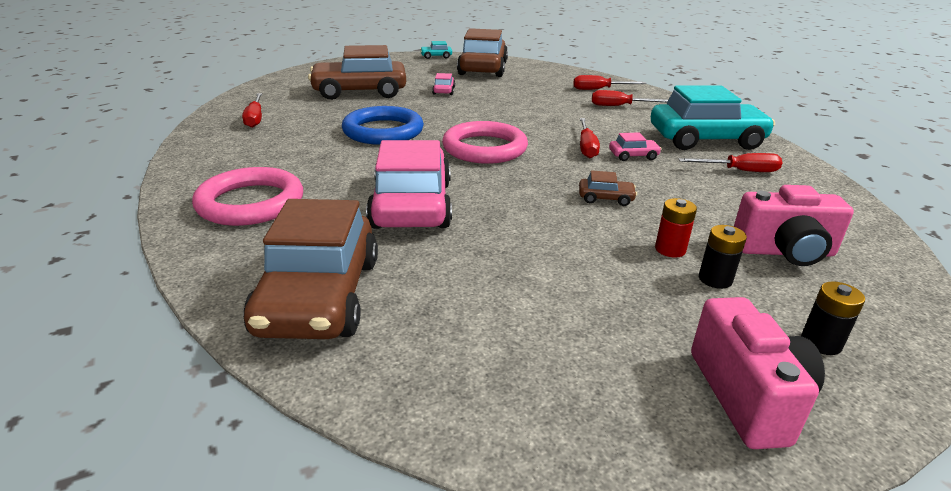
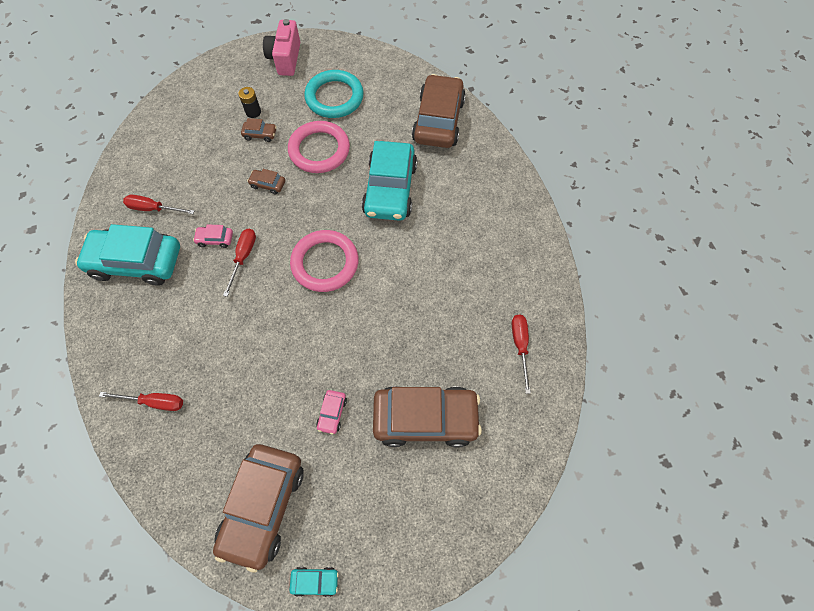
camera: 170 degrees left, 35 degrees up
(250, 203) = (488, 201): pink ring -> pink ring (319, 150)
(383, 131) = (403, 305): blue ring -> none
(411, 205) = (390, 189): pink car -> turquoise car
(564, 318) = (334, 97): none -> turquoise ring
(620, 106) = (162, 346): red screwdriver -> none
(670, 249) = (260, 134): red battery -> brown car
(784, 252) = (202, 126): pink camera -> none
(821, 343) = (238, 75): black battery -> none

